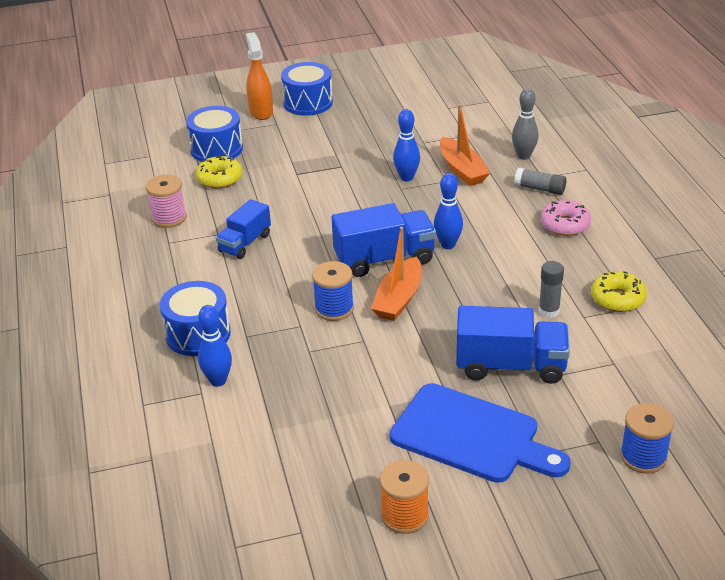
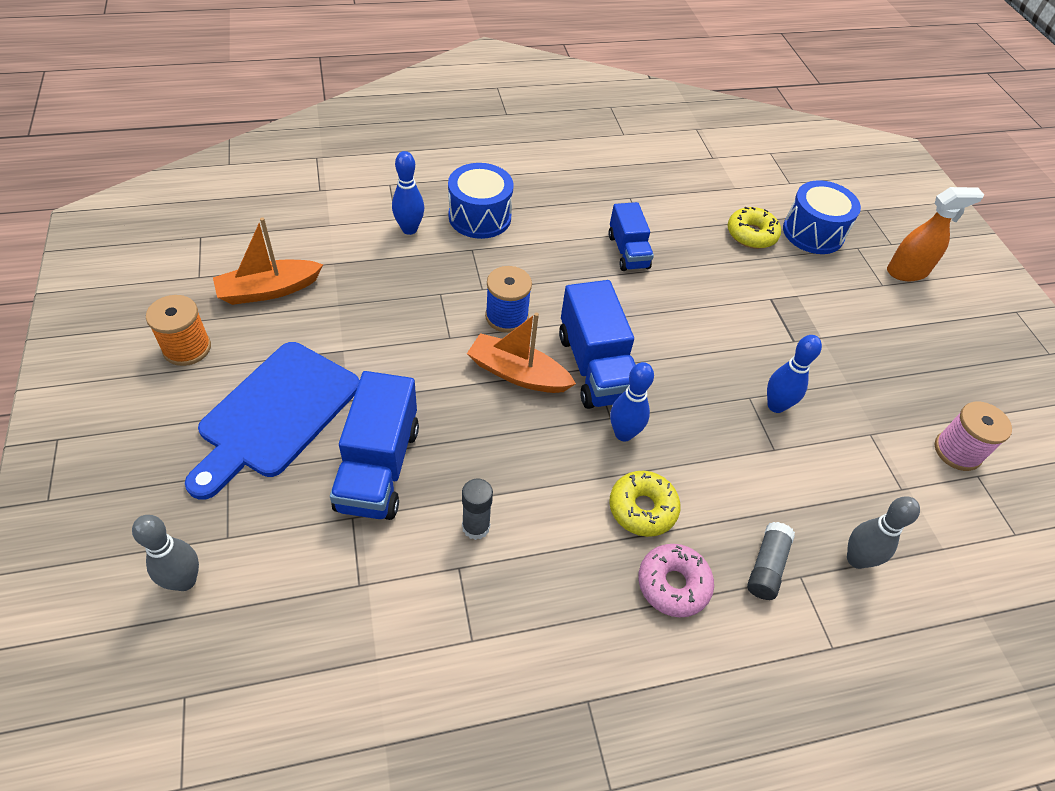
camera: 85 degrees right, 15 degrees up
(169, 218) = (673, 197): pink spool -> pink spool (957, 451)
(245, 243) = (628, 251): blue truck -> blue truck turned 135 degrees counterclockwise
(308, 103) = (943, 317): blue drum -> none
(462, 170) = (804, 472): orange boat -> orange boat (268, 290)
(617, 299) = (492, 620): yellow donut -> yellow donut (642, 508)
(643, 457) = (185, 581): blue spool -> grey bowling pin

